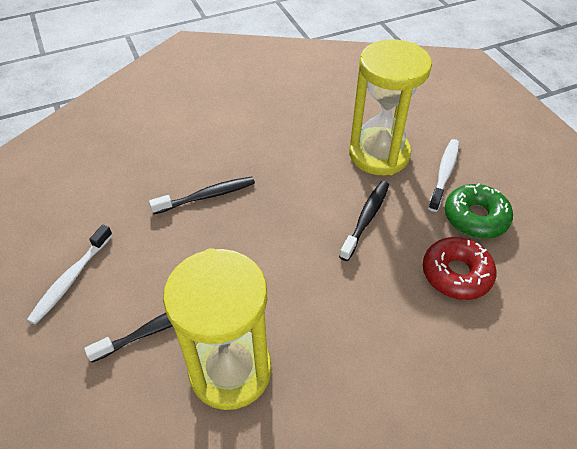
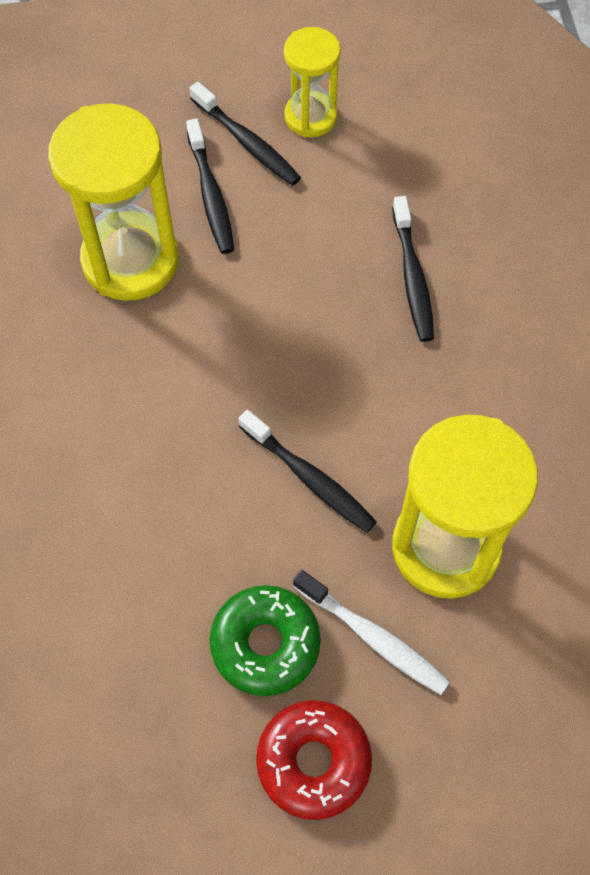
camera: 105 degrees right, 15 degrees up
(71, 279) = (310, 117): white toothbrush -> yellow hourglass
(99, 316) = (247, 143): none -> black toothbrush
(456, 274) = (173, 565): red donut -> red donut (313, 761)

